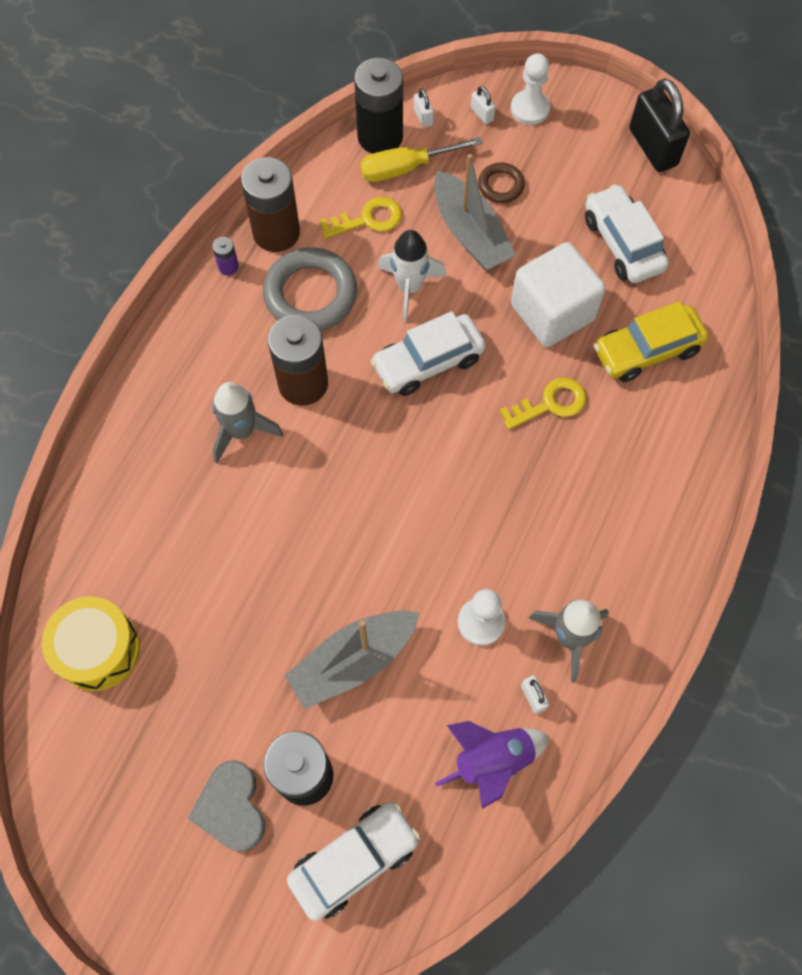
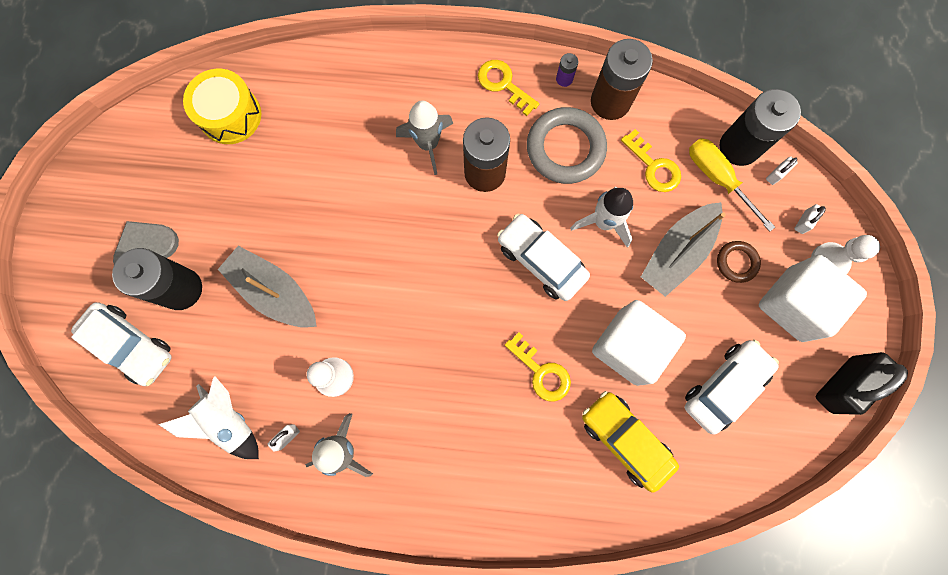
camera: 70 degrees right, 10 degrees up
(205, 329) = (503, 84): none -> yellow key
(492, 761) = (229, 421): purple rocket -> white rocket
(561, 154) = (794, 304): none -> white cube

